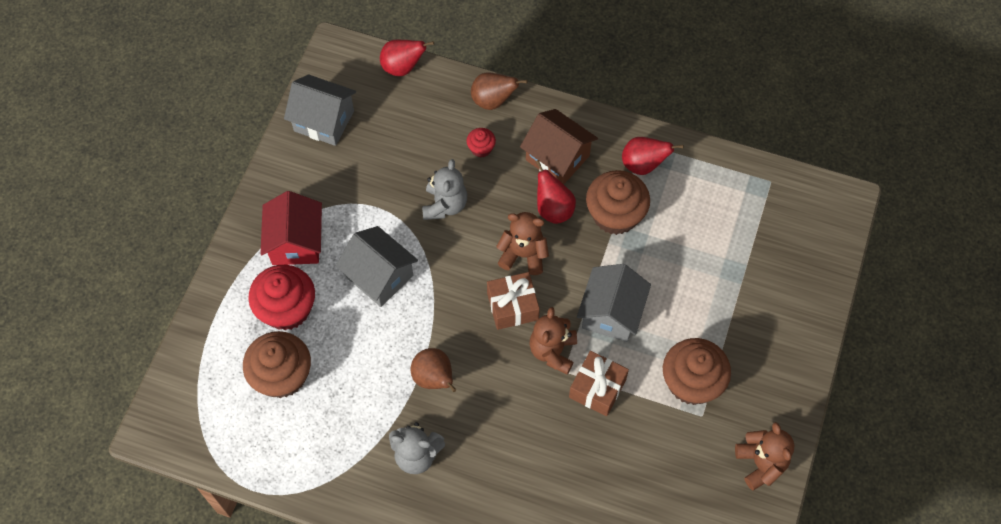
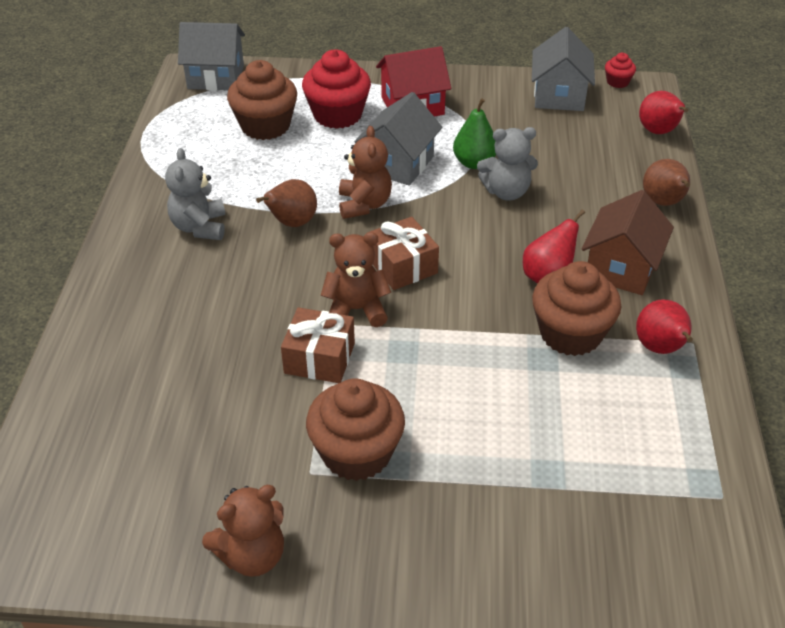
camera: 75 degrees right, 20 degrees down
(398, 217) = (474, 163): none -> green pear
(481, 148) = (595, 205): red cupcake -> red cupcake (617, 82)
(523, 255) = (473, 263): brown teddy bear -> brown teddy bear (364, 204)
(611, 313) = (428, 354): grey house -> grey house (216, 77)

